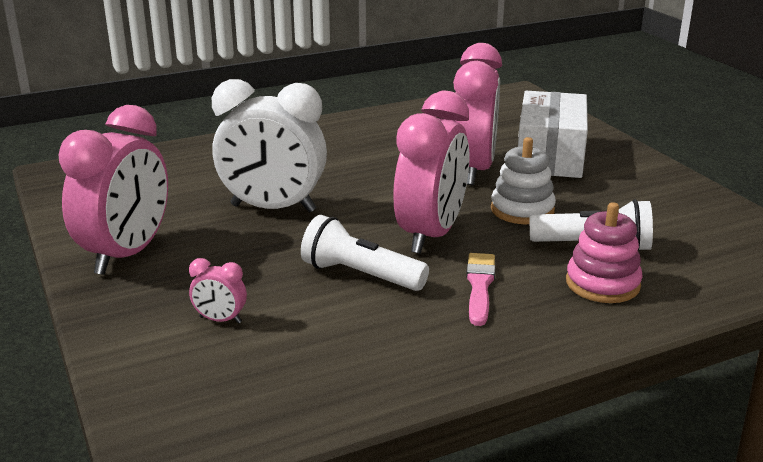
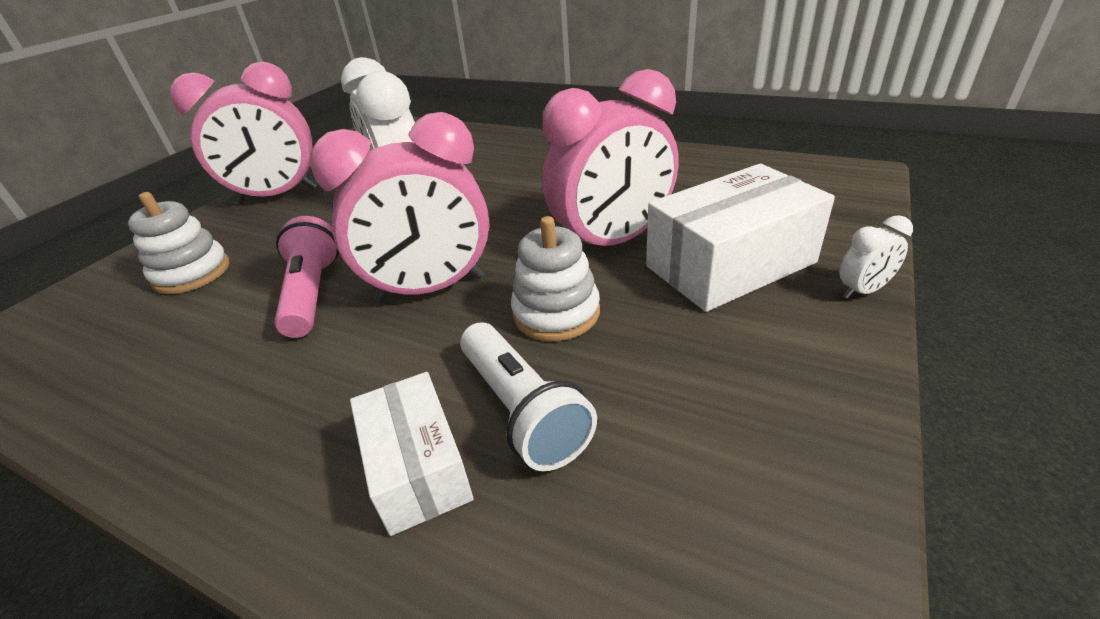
camera: 55 degrees right, 10 degrees up
(220, 320) = (192, 273): pink clock -> white stacking toy
(360, 275) = (312, 293): white flashlight -> pink flashlight
(480, 286) = (338, 370): pink brush -> none
(602, 284) = (417, 468): pink stacking toy -> white box
(617, 143) = (863, 291): none -> white clock

